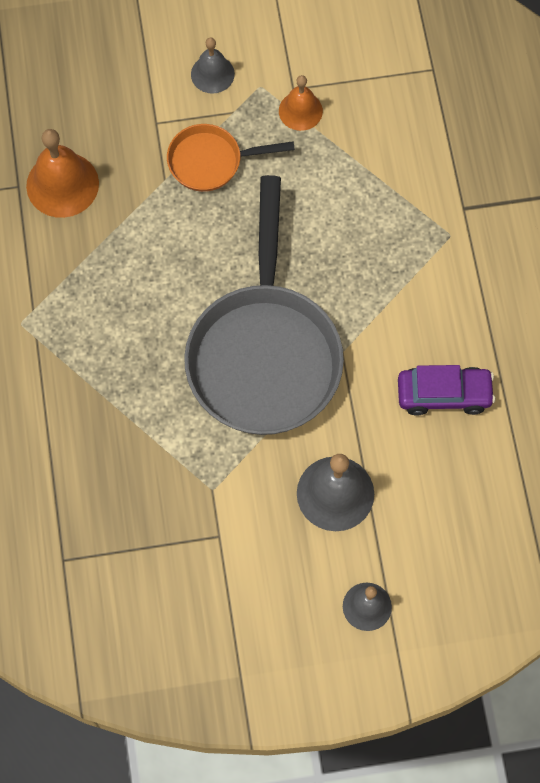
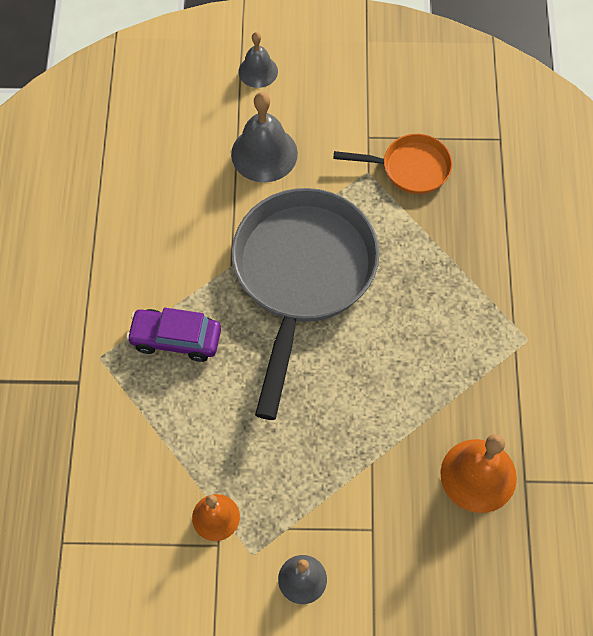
camera: 170 degrees left, 5 degrees down
(211, 161) = (320, 474): orange pan -> orange pan (410, 168)
(444, 394) = (150, 216): purple car -> purple car (176, 339)

